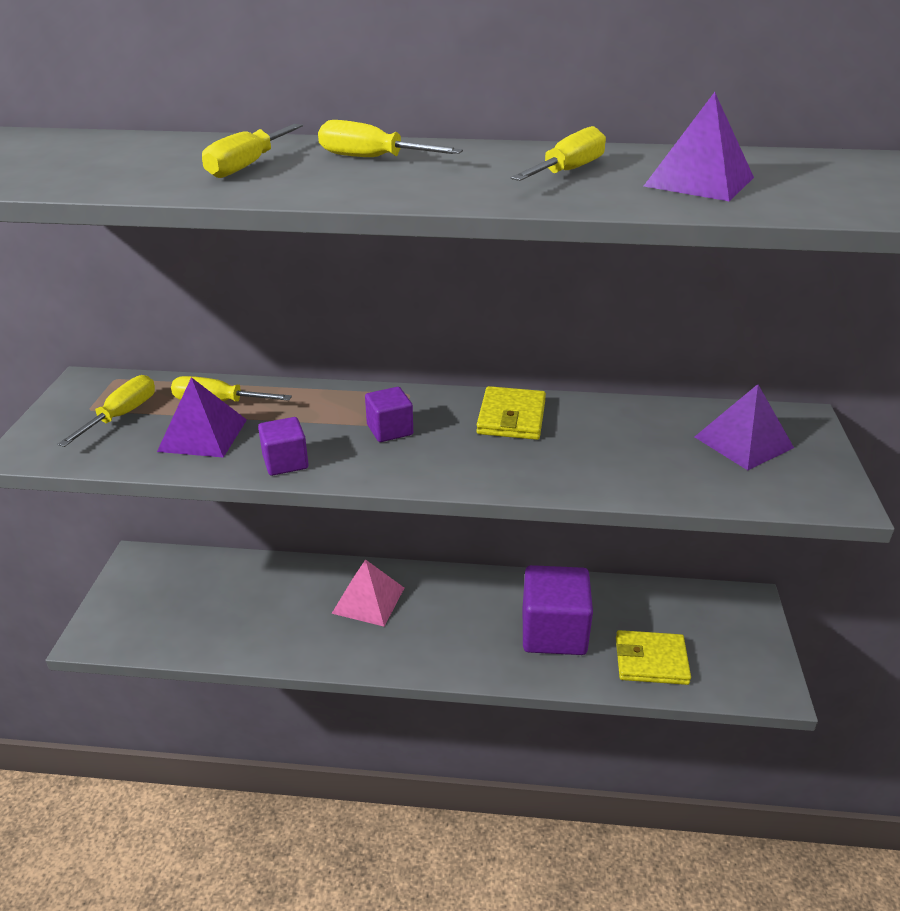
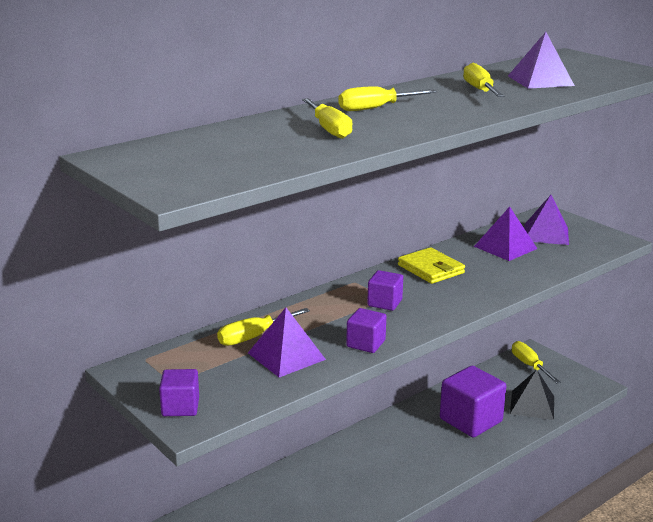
camera: 45 degrees left, 10 degrees down
(48, 434) = (180, 407): none -> purple cube
(121, 415) = (206, 373): yellow screwdriver -> yellow screwdriver (529, 365)
(368, 600) = (349, 467): pink pyramid -> none
(651, 660) = (532, 405): yellow wallet -> black pyramid
(652, 434) = (505, 247): none -> purple pyramid

